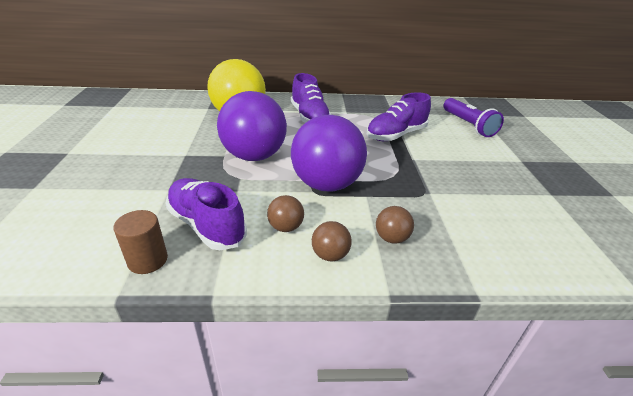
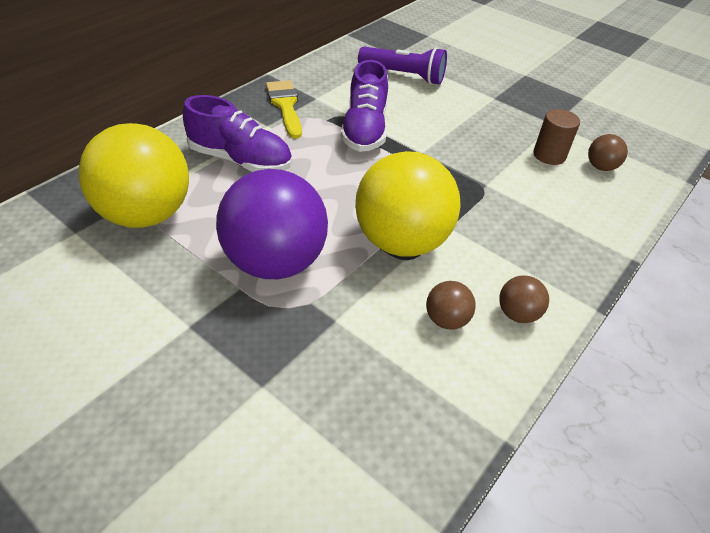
camera: 50 degrees left, 10 degrees up
(148, 260) = (400, 476): brown cylinder -> brown cylinder (549, 155)
(206, 225) = (381, 385): purple shoe -> none
(326, 184) = (401, 241): purple ball -> yellow ball
(370, 109) = (285, 106): none -> yellow brush
(391, 238) = (528, 256): brown ball -> brown ball (601, 167)

